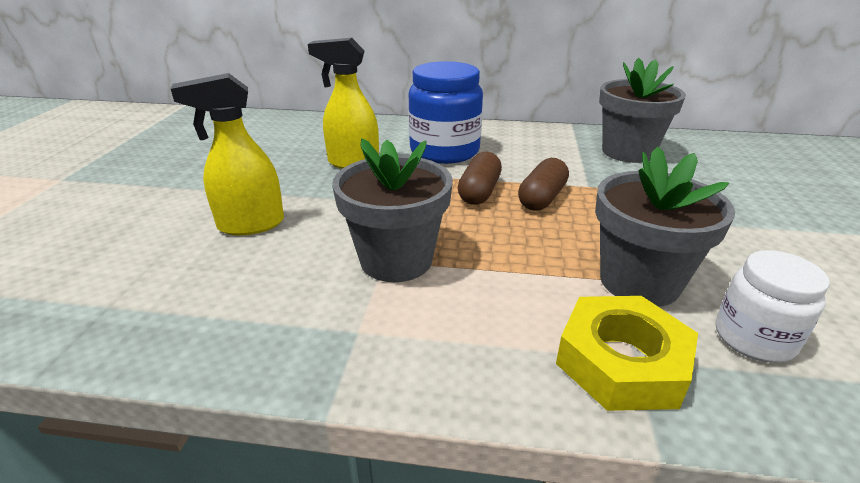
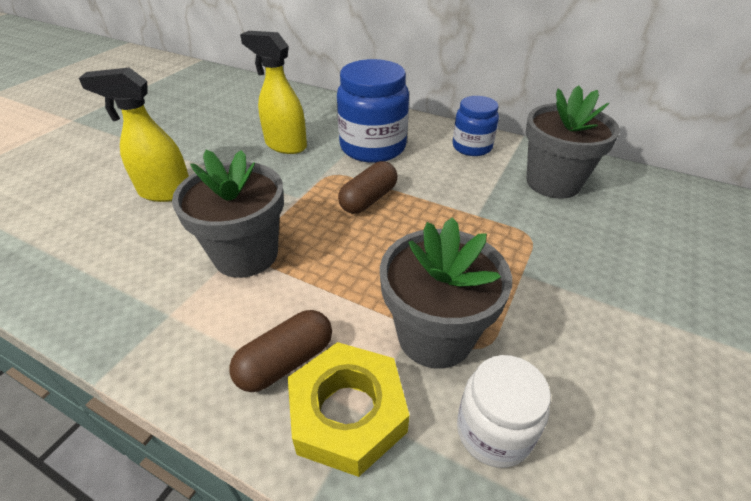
camera: 20 degrees right, 10 degrees up
(536, 137) = (472, 147): none -> blue jar
(542, 198) = (420, 219): brown capsule -> brown capsule (286, 362)

